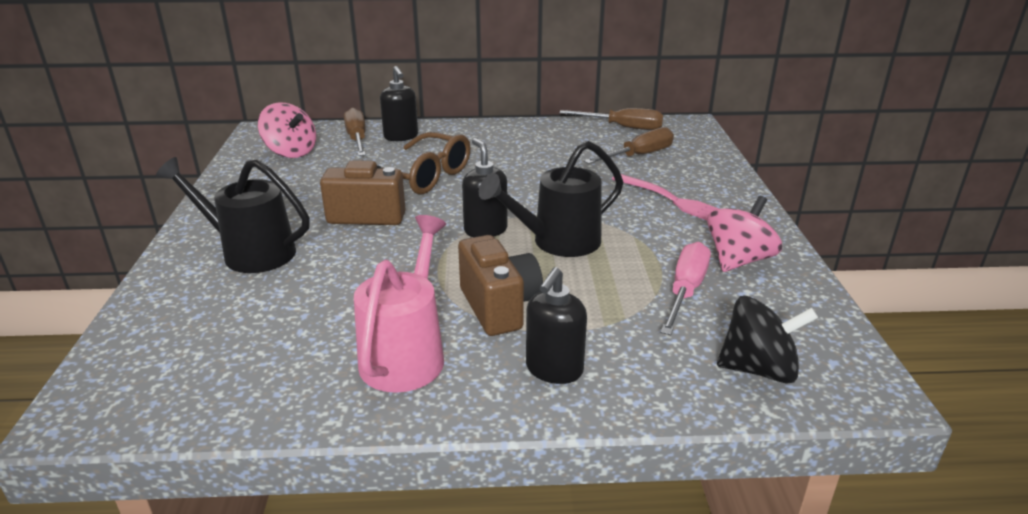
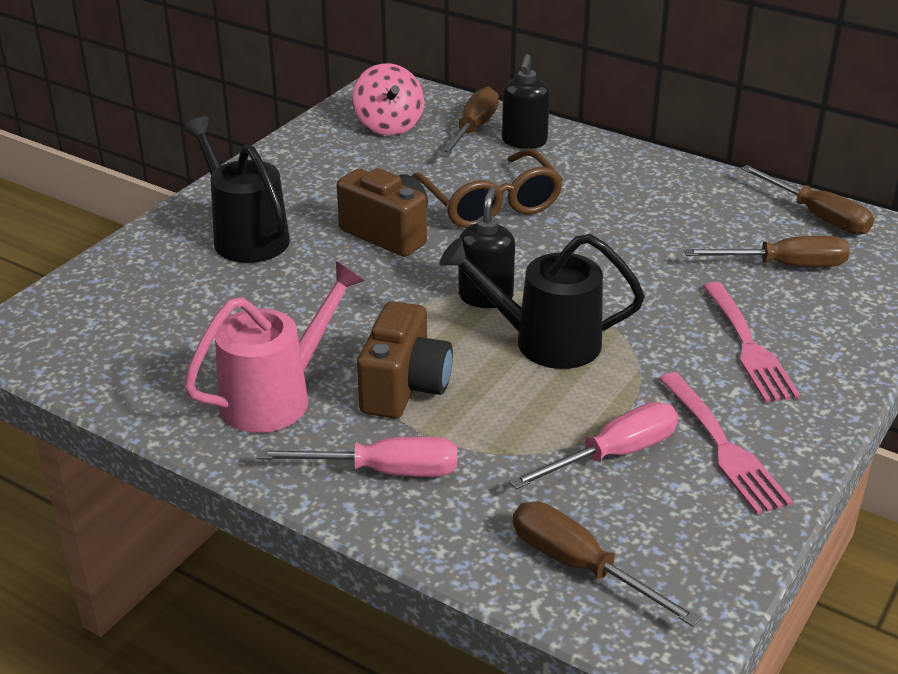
camera: 35 degrees right, 5 degrees up
(554, 369) = (384, 471): black soap dispenser -> pink screwdriver
(738, 260) = (724, 447): pink spinning top -> pink fork
(758, 369) = (580, 566): black spinning top -> brown screwdriver

